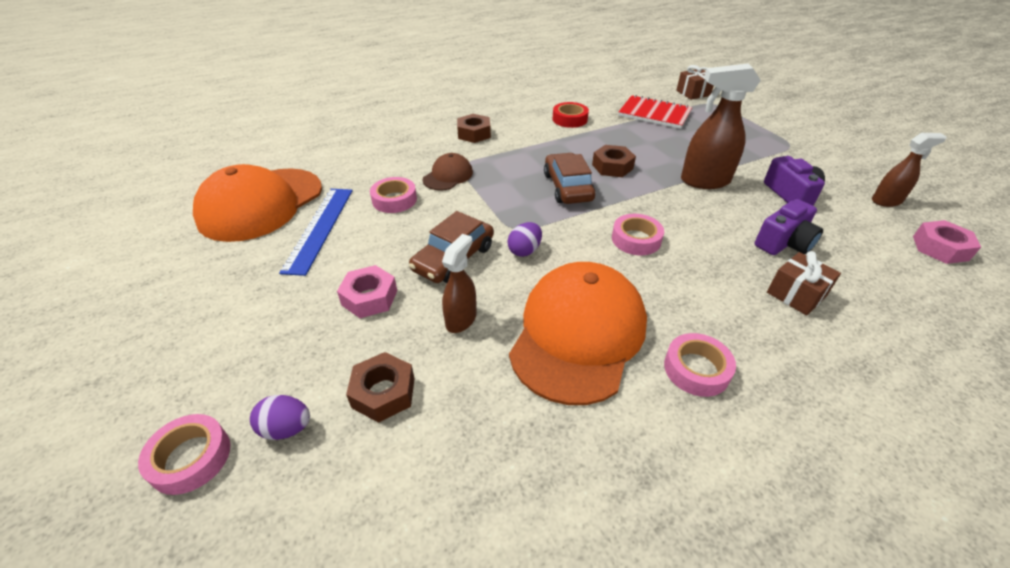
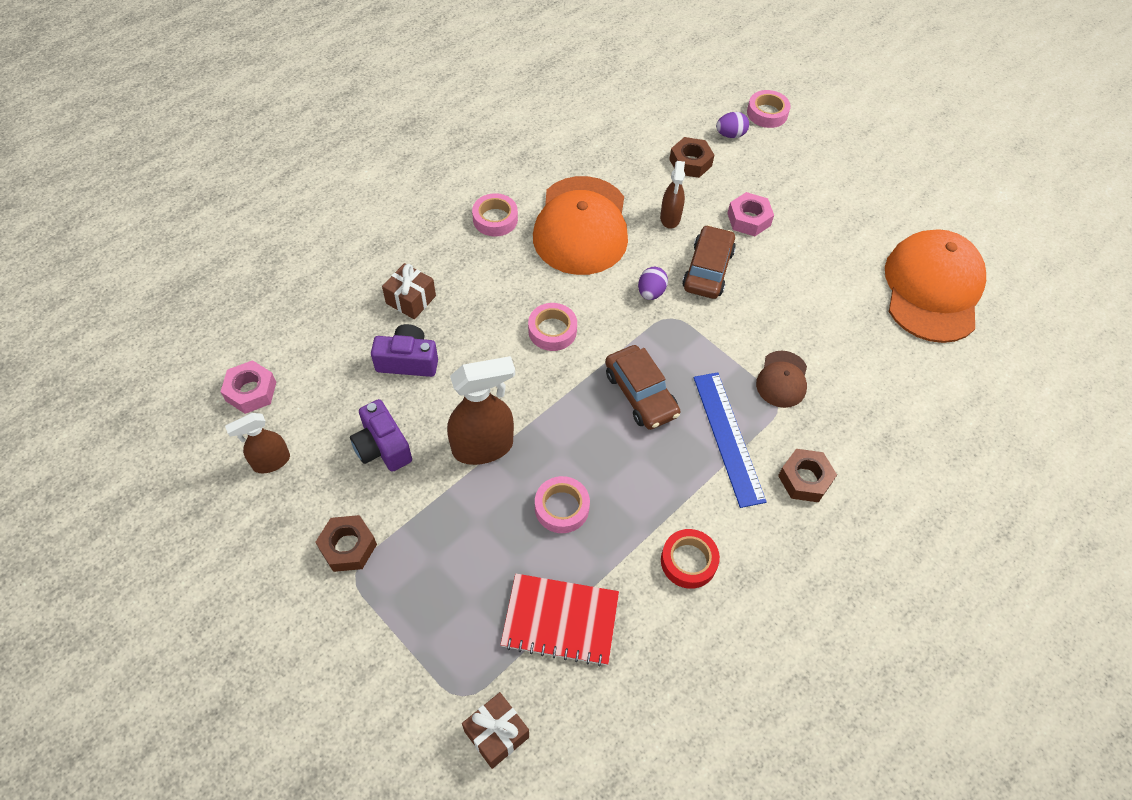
camera: 160 degrees right, 15 degrees up
(319, 228) = (849, 274): blue ruler -> blue ruler (728, 437)
(394, 200) = (811, 327): pink tape -> pink tape (561, 508)
(612, 167) = (598, 448): brown nut -> brown nut (348, 547)
(784, 243) = (408, 361): purple camera -> purple camera turned 60 degrees clockwise

